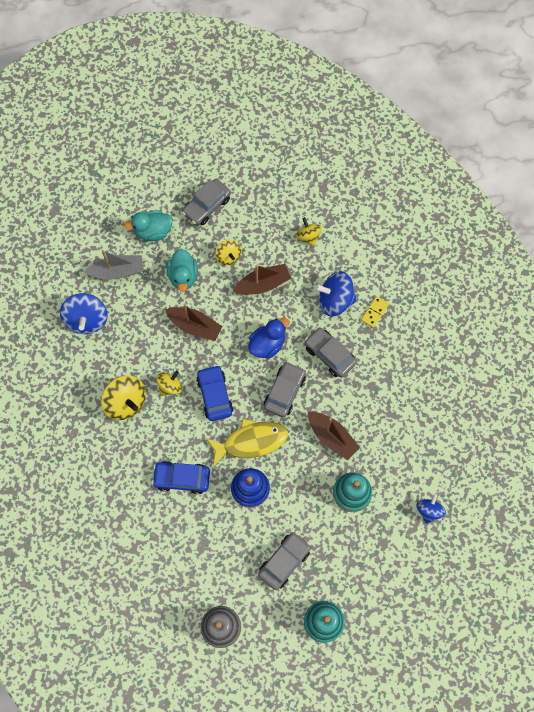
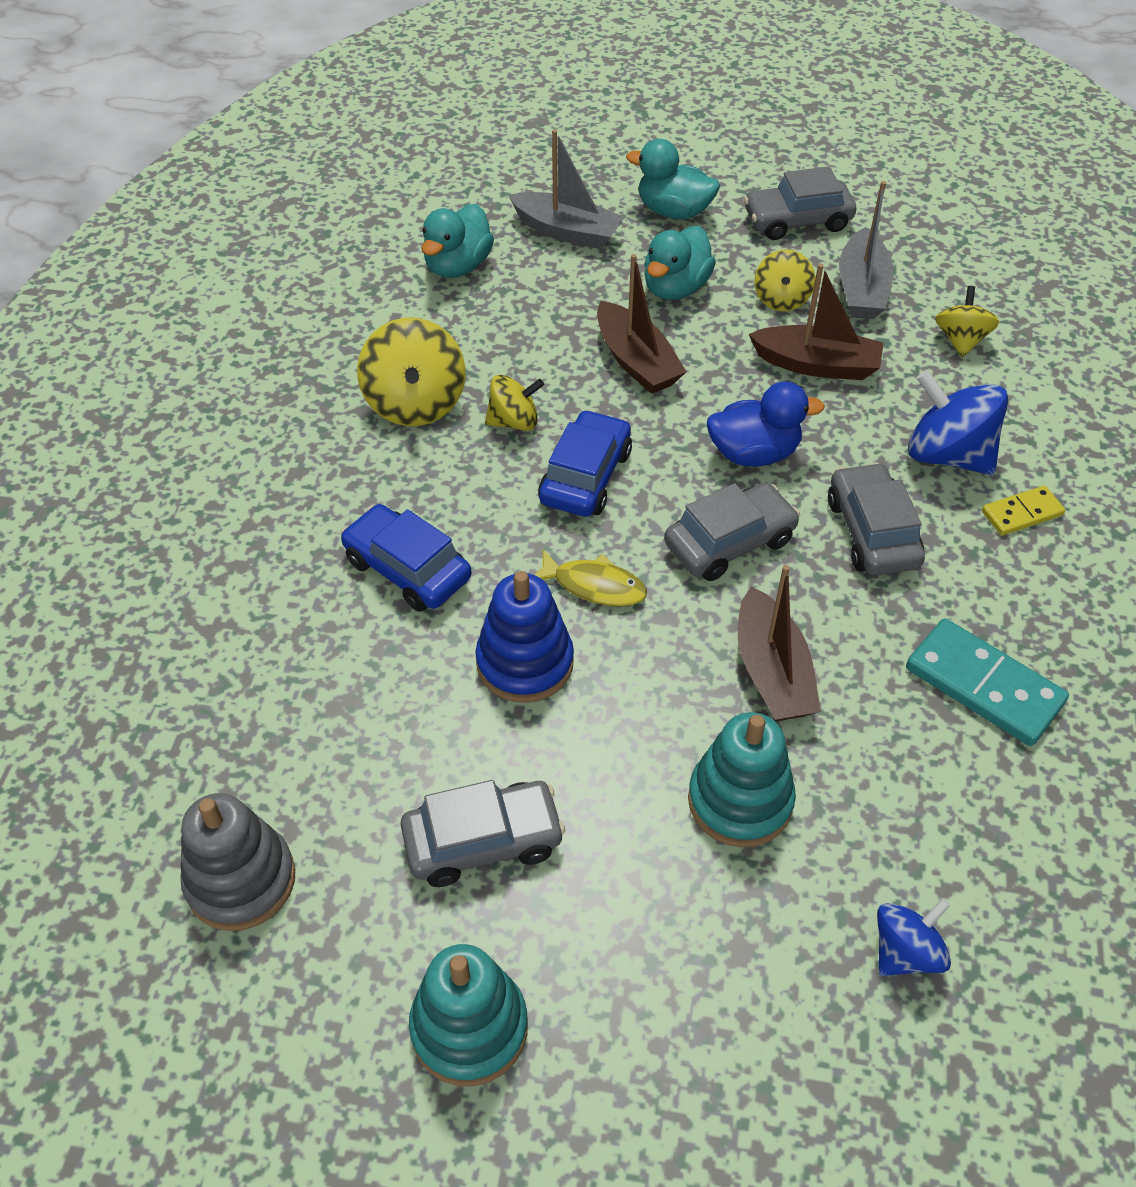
camera: 35 degrees right, 20 degrees down
(87, 320) = (458, 266): blue spinning top -> turquoise duck
(251, 441) = (594, 586): yellow fish -> yellow fish, size x0.60
(255, 231) = (862, 289): none -> grey boat
(400, 397) = (984, 685): none -> turquoise domino

